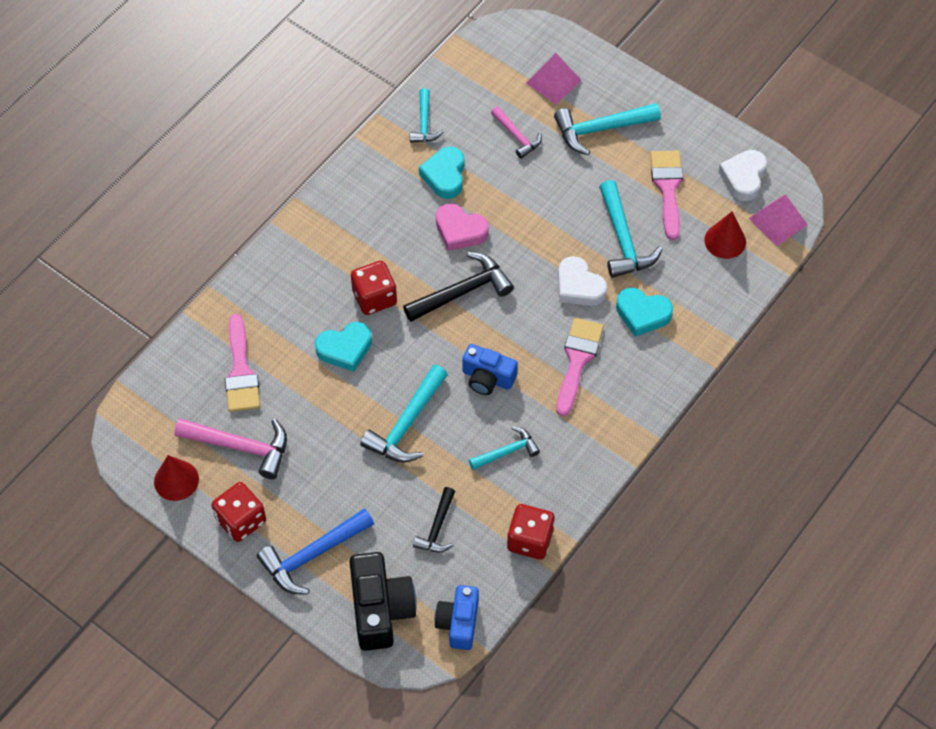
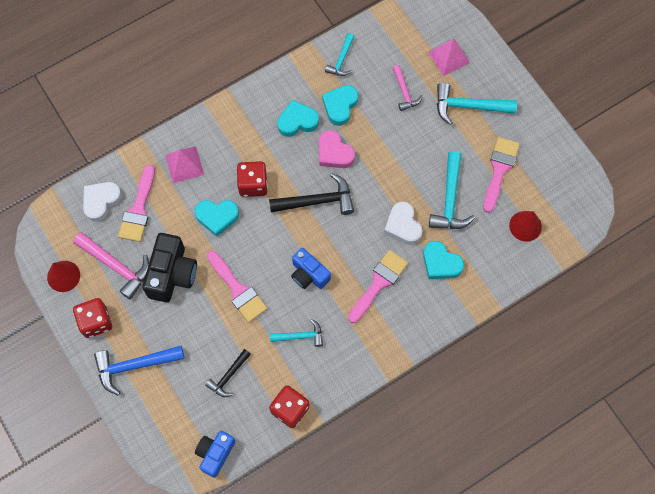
camera: 20 degrees right, 10 degrees up
(380, 609) = (165, 423): black camera -> black camera (172, 274)
(399, 209) = (297, 121): none -> turquoise heart
(407, 424) = (238, 290): turquoise hammer -> pink brush
(743, 177) = (560, 180): white heart -> white heart (101, 201)
(778, 221) = (571, 224): pink pyramid -> pink pyramid (184, 165)

